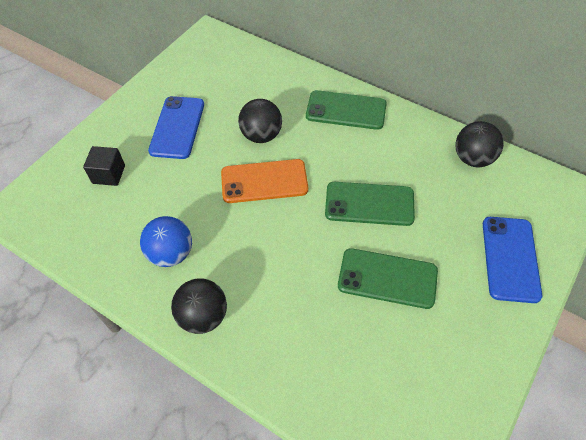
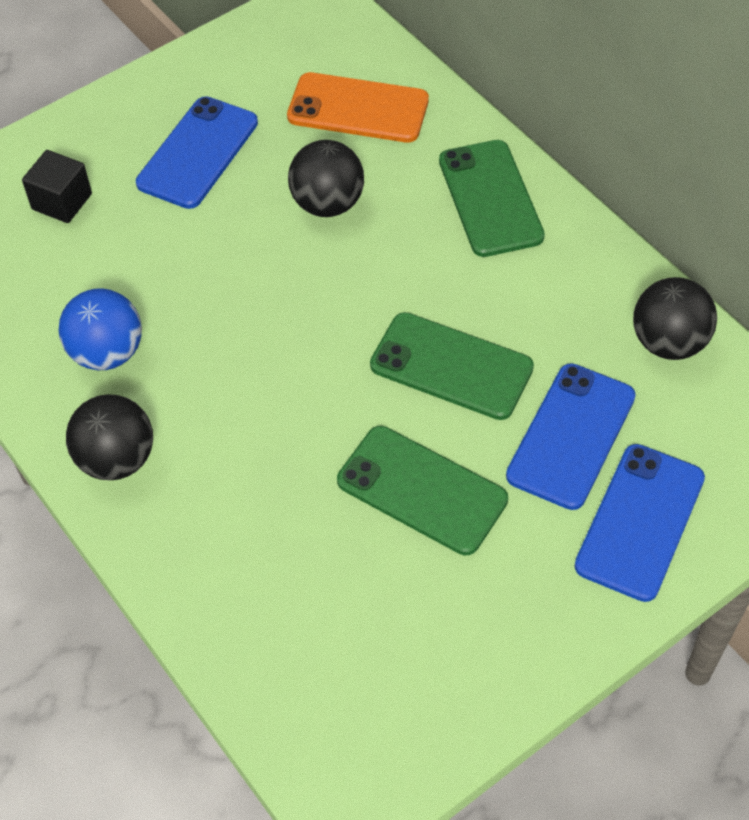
camera: 20 degrees right, 0 degrees up
(264, 181) = (298, 281): orange phone -> orange phone (358, 109)
(346, 110) = (490, 198): green phone -> green phone turned 45 degrees clockwise
(450, 223) = (571, 436): none -> blue phone

